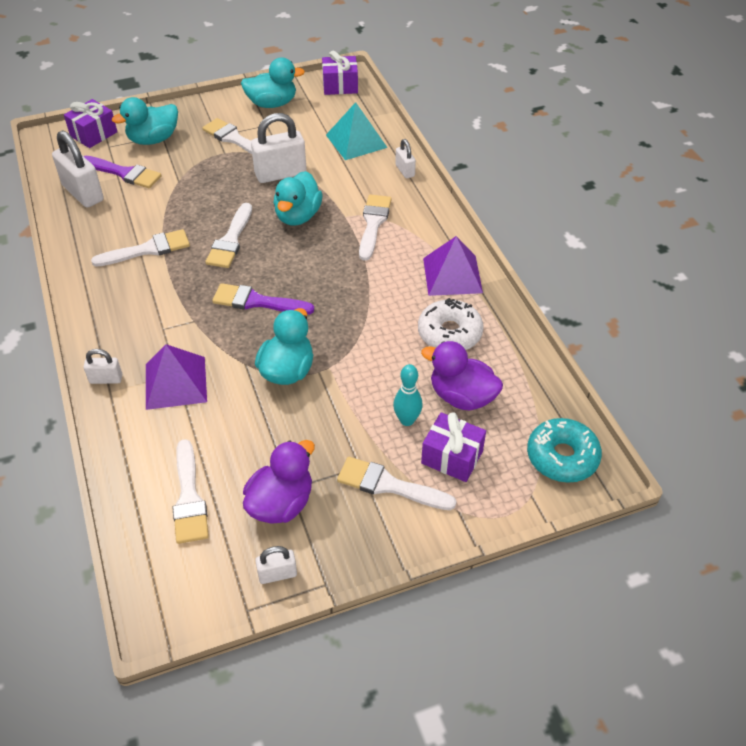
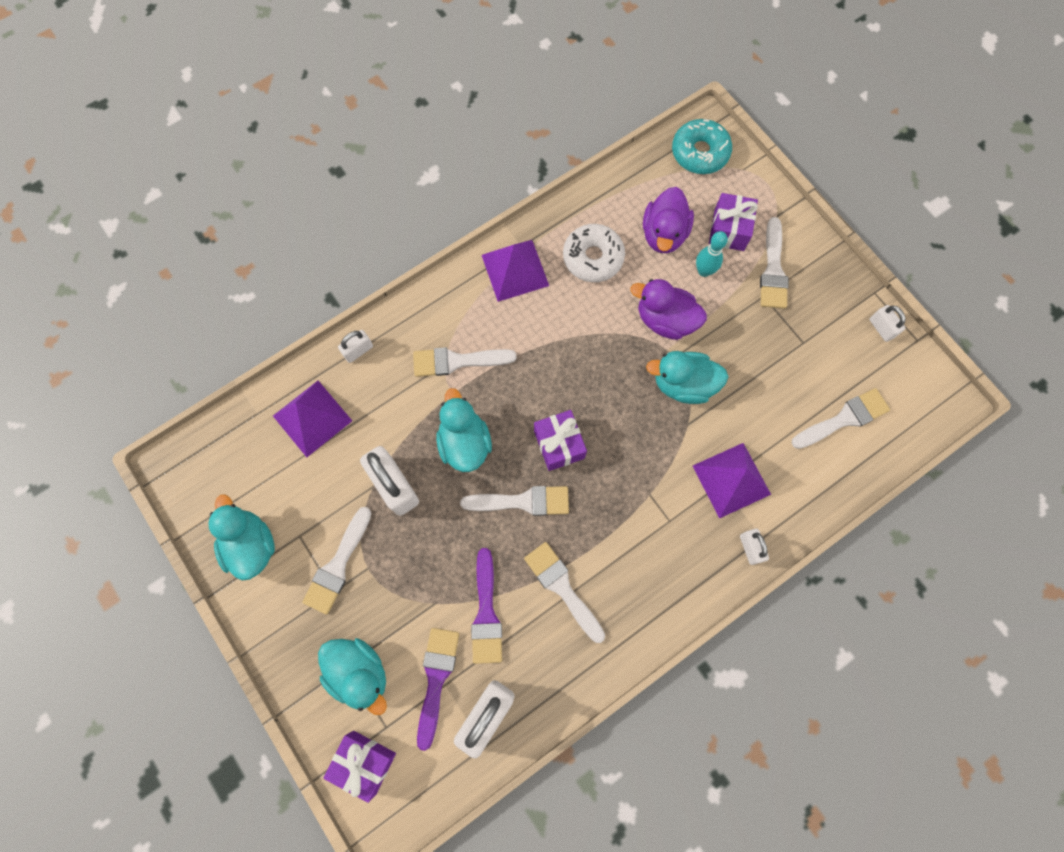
camera: 105 degrees left, 25 degrees up
(257, 301) = (605, 441): purple brush -> purple brush (486, 613)
(281, 503) = (821, 345): purple duck -> purple duck (665, 320)
(298, 216) = (464, 442): turquoise duck -> turquoise duck turned 105 degrees counterclockwise
(340, 86) = (195, 470): purple gift -> purple gift (559, 444)
(356, 141) = (312, 418): turquoise pyramid -> purple pyramid

